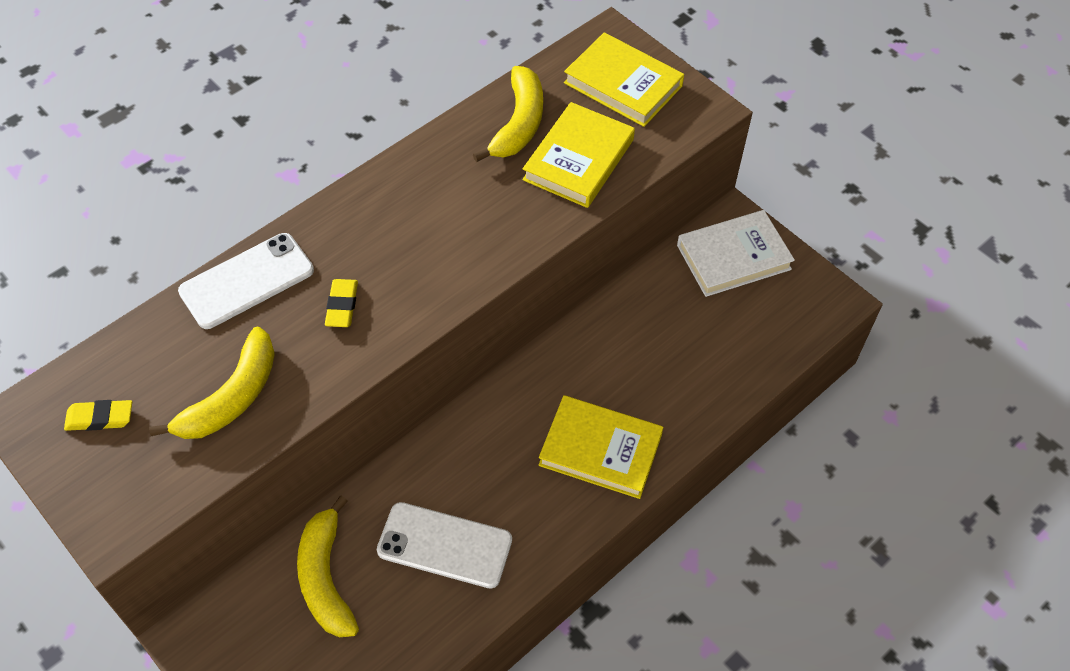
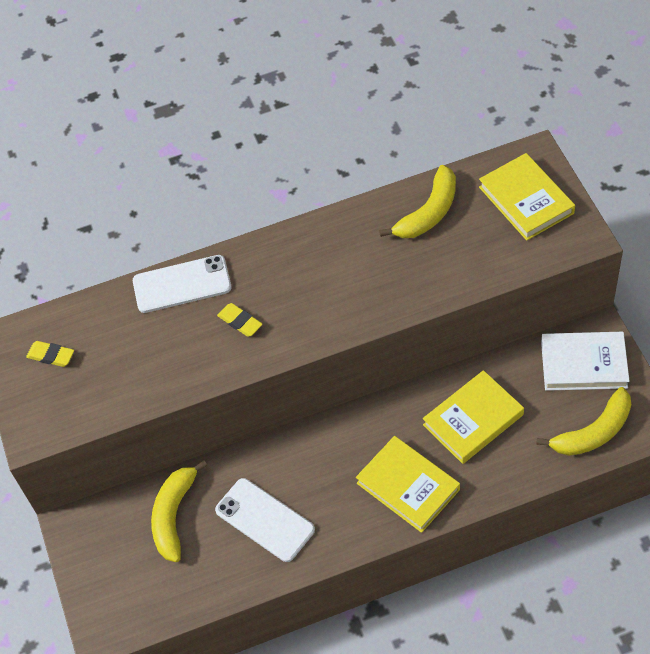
camera: 30 degrees right, 0 degrees up
(232, 397) = (140, 367): yellow banana -> yellow banana (593, 432)
(342, 306) = (240, 322): yellow eraser -> yellow eraser turned 75 degrees counterclockwise
(579, 160) = (462, 254): yellow book -> yellow book (473, 420)

